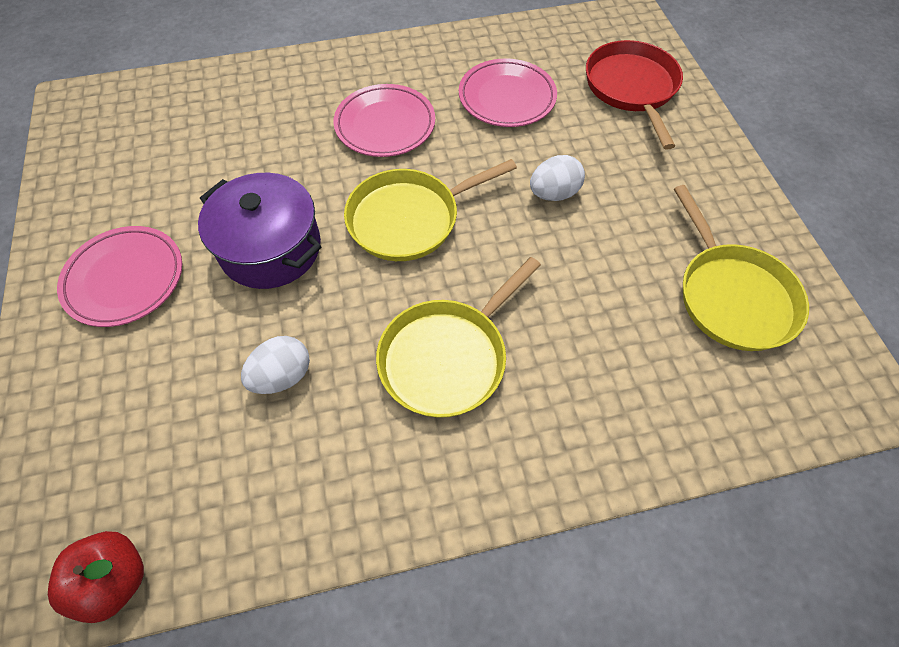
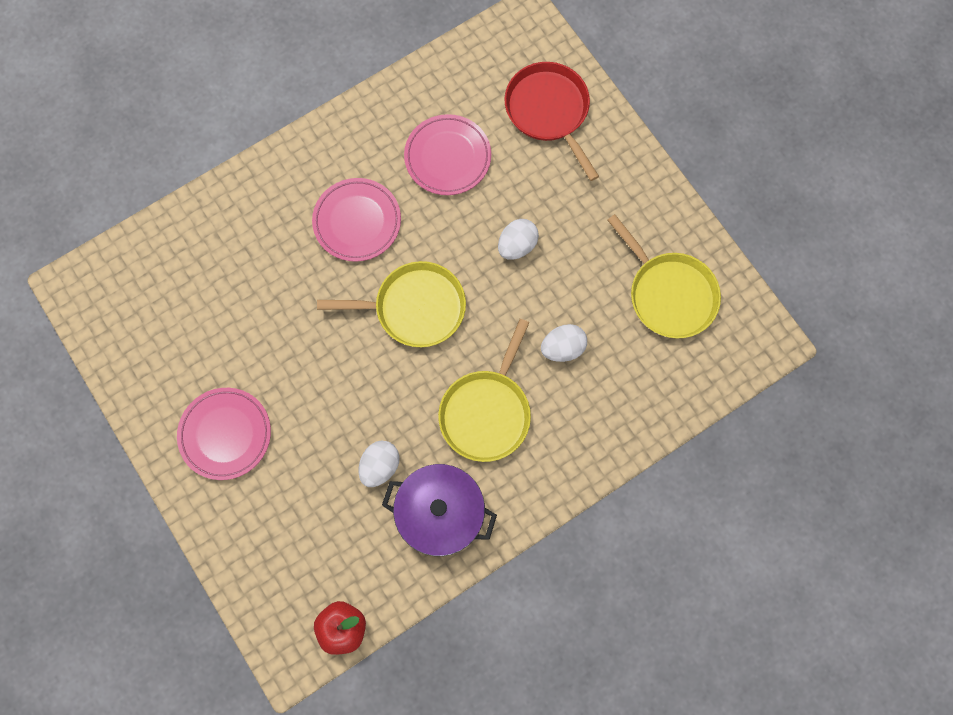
camera: 20 degrees left, 15 degrees up
(270, 248) = (321, 370): purple pot -> purple pot (440, 513)
(409, 219) = (414, 308): yellow pan -> yellow pan turned 135 degrees counterclockwise
(573, 314) = (562, 348): none -> white egg

